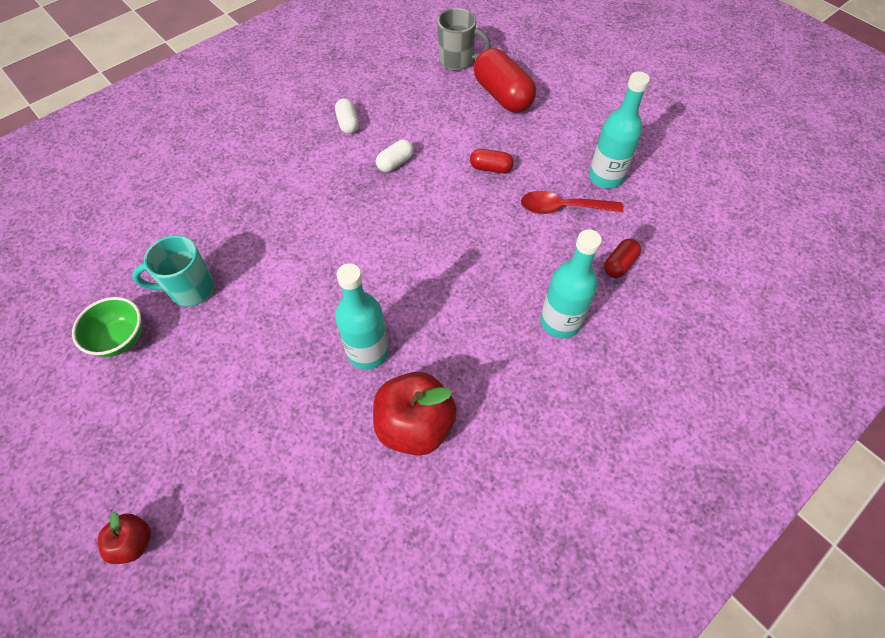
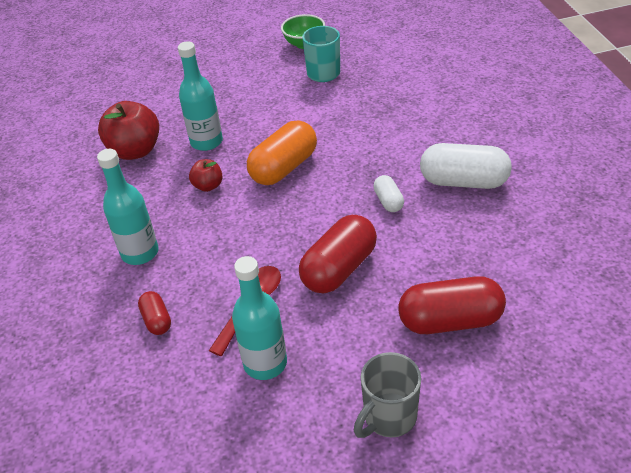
camera: 120 degrees right, 15 degrees down
(133, 542) = (170, 42): red apple -> red apple (208, 186)
(348, 123) = (463, 181): white capsule -> white capsule, size x1.96
(382, 256) = (284, 168): none -> orange capsule
(457, 61) = (537, 299): grey mug -> grey mug (388, 417)
(490, 168) = (339, 269): red capsule -> red capsule, size x1.96

